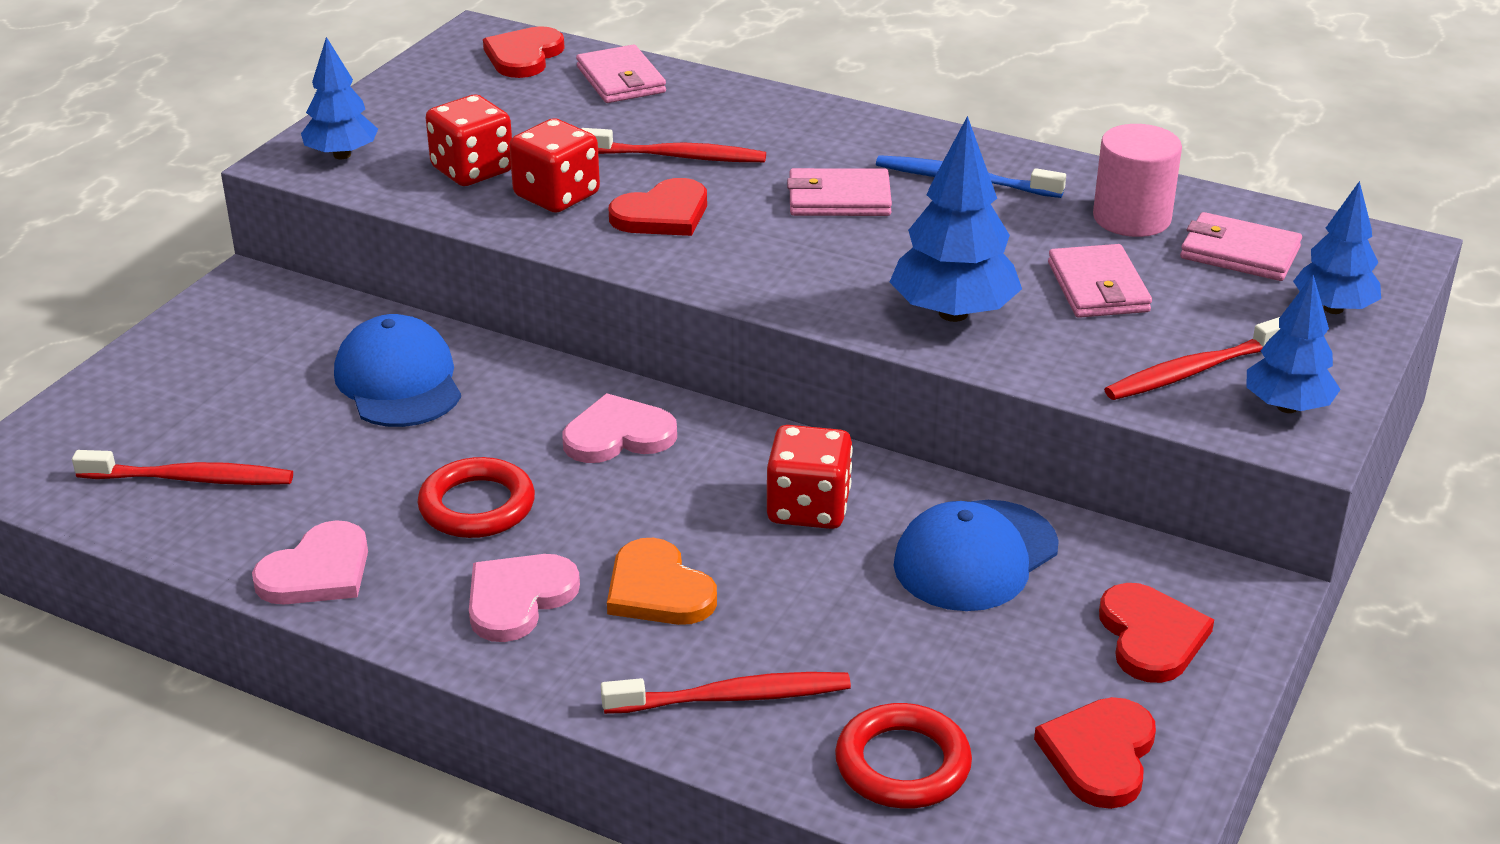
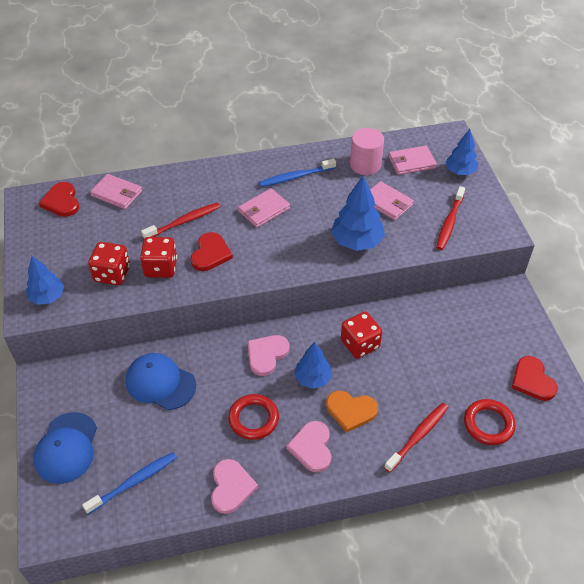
camera: 40 degrees left, 15 degrees up
(191, 479) = (134, 482): red toothbrush -> blue toothbrush
(975, 556) = (427, 329): blue cap -> blue cap (66, 448)
(1151, 636) = (502, 326): red heart -> none
(1287, 407) = (488, 221): blue tree -> blue tree (312, 378)

